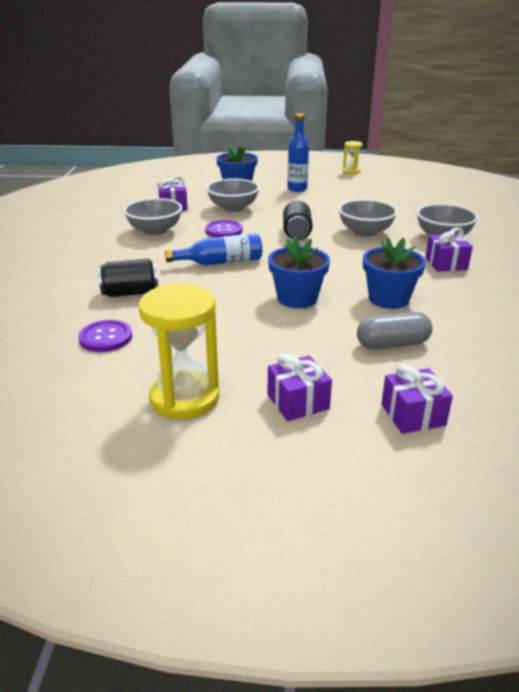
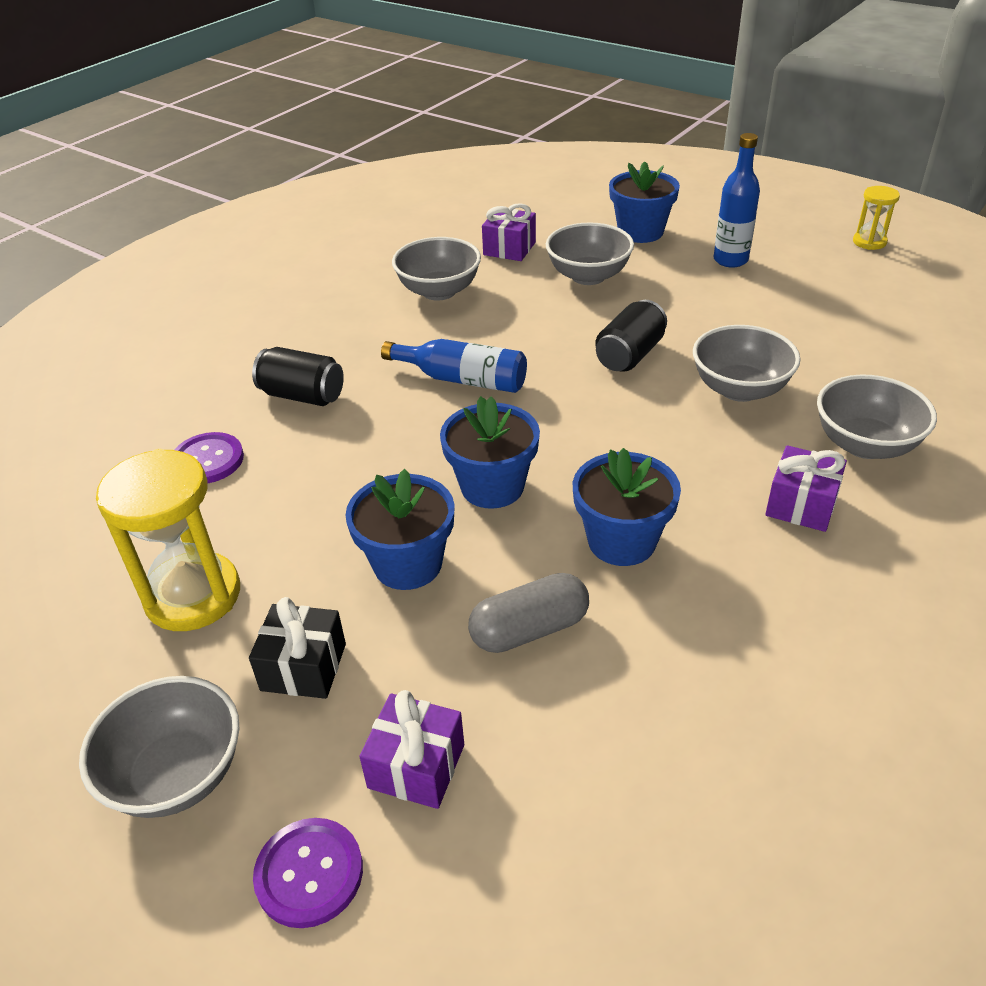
camera: 35 degrees right, 10 degrees up
(224, 230) = (529, 318): purple button -> purple button (309, 873)
(290, 476) = (177, 774): none -> grey bowl
(295, 341) = (408, 564): none -> blue flower pot
(298, 402) = (303, 667): purple gift -> black gift
(392, 344) = (529, 629): grey capsule -> grey capsule turned 45 degrees counterclockwise

